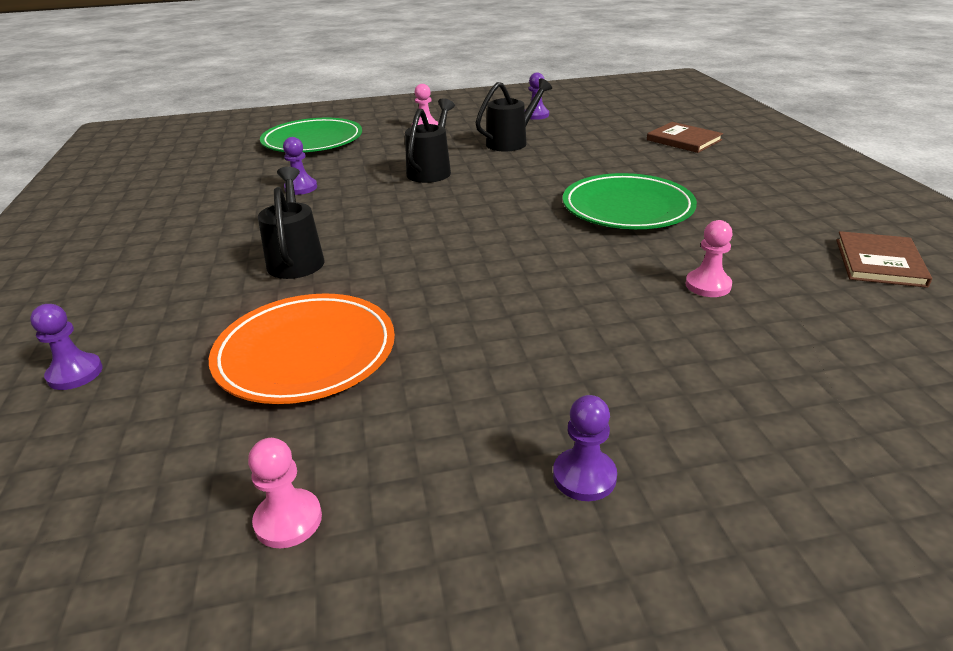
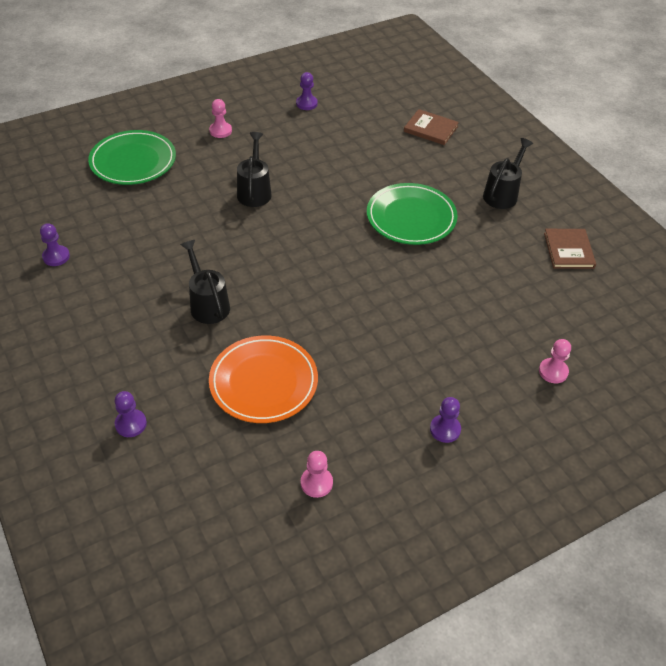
camera: 20 degrees left, 15 degrees up
(301, 188) = (162, 226): purple pawn -> purple pawn (56, 256)
(511, 142) = (301, 145): black watering can -> black watering can (502, 194)
(708, 285) = (476, 286): pink pawn -> pink pawn (553, 371)

